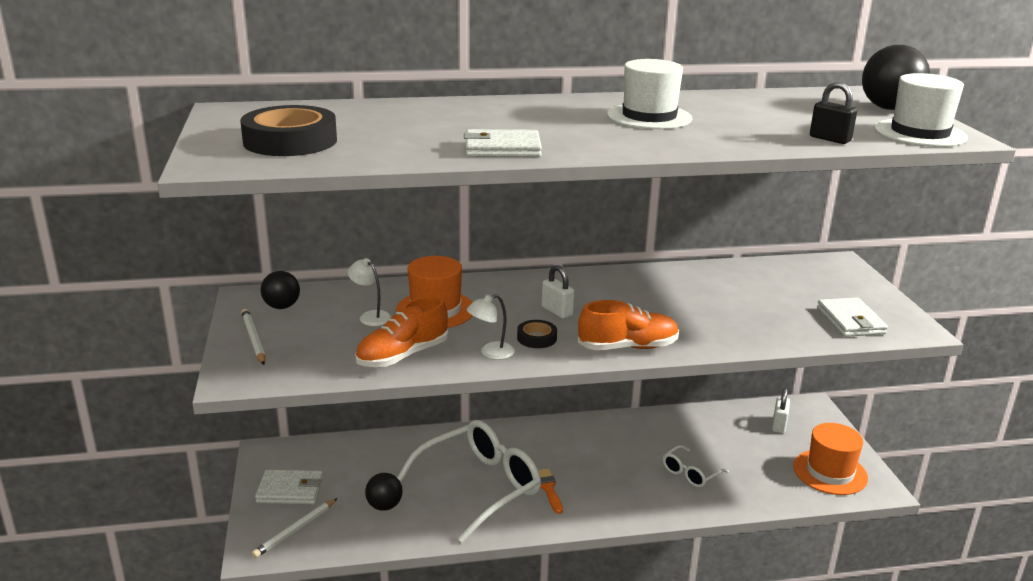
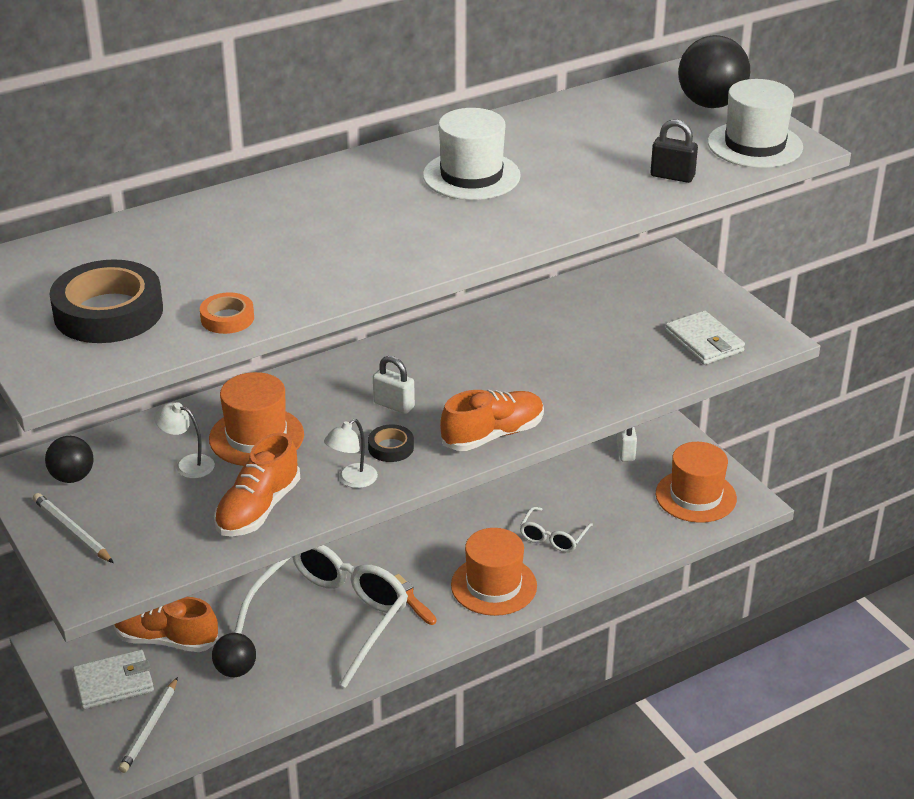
camera: 20 degrees left, 10 degrees up
(347, 470) = (166, 640): none -> orange shoe
(376, 157) = (227, 318): none -> orange tape
(502, 149) = (350, 271): white wallet -> none
(623, 497) = (493, 585): none -> orange hat

